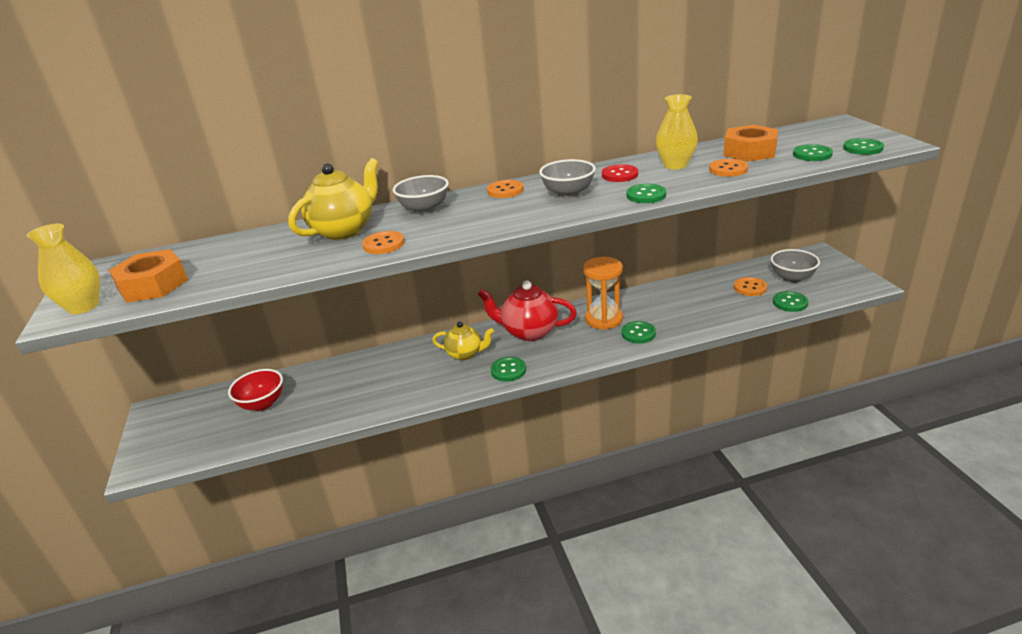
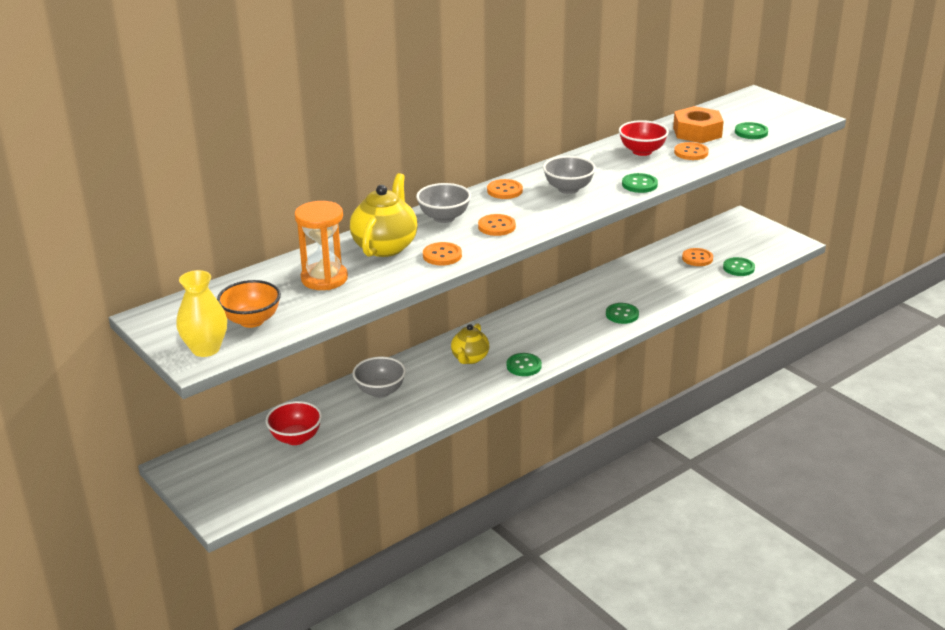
camera: 25 degrees left, 0 degrees up
(153, 285) = (252, 321): orange nut -> orange bowl
(463, 222) = (496, 226): none -> orange button
(465, 354) = (470, 358): yellow teapot -> yellow teapot turned 120 degrees clockwise
(529, 332) = (517, 328): red teapot -> none
(603, 319) = (581, 306): orange hourglass -> orange hourglass (324, 279)
(619, 175) = (599, 165): red button -> none
(675, 165) = (642, 151): yellow vase -> red bowl
(792, 278) = (729, 244): grey bowl -> grey bowl (380, 391)
(862, 148) = (788, 123): green button -> none

